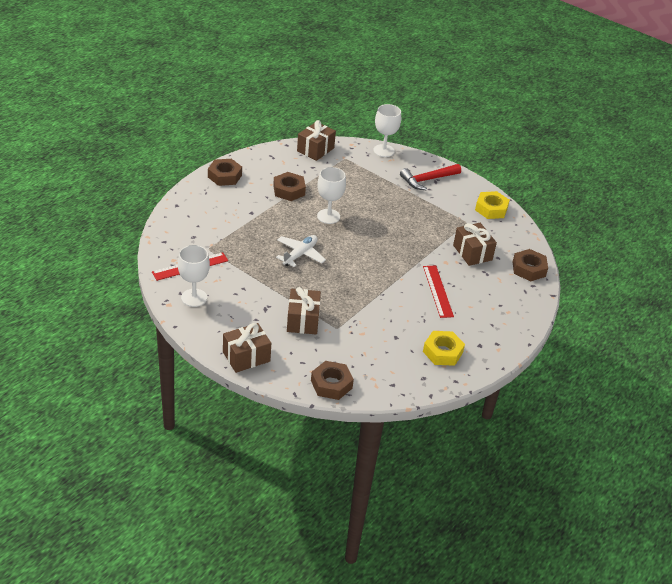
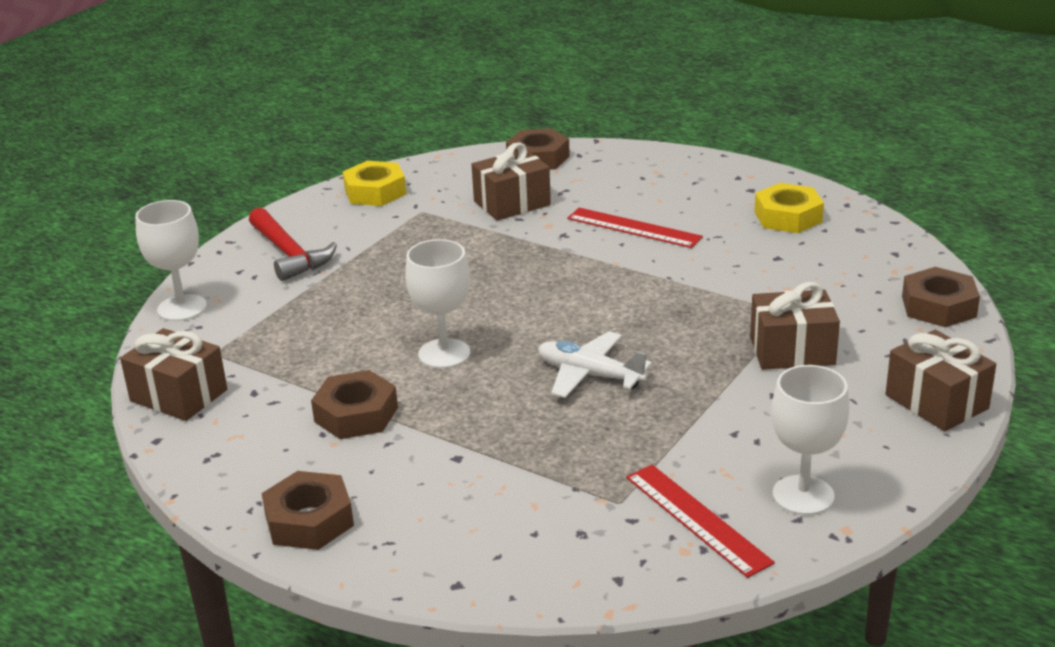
camera: 90 degrees left, 10 degrees down
(438, 291) = (634, 228): red ruler -> red ruler turned 45 degrees clockwise

